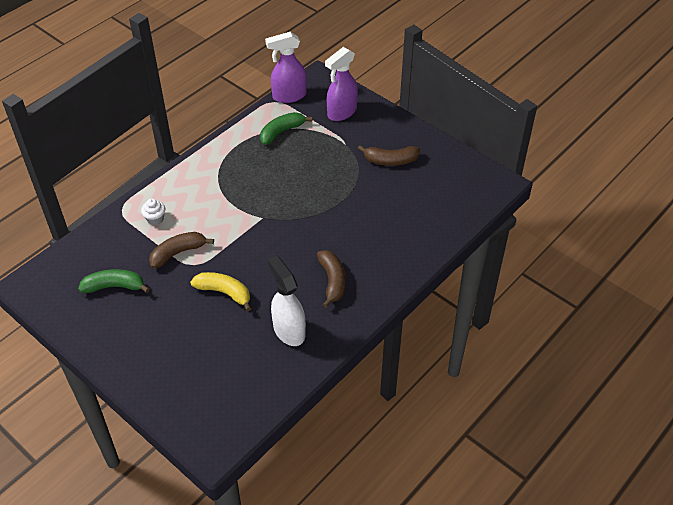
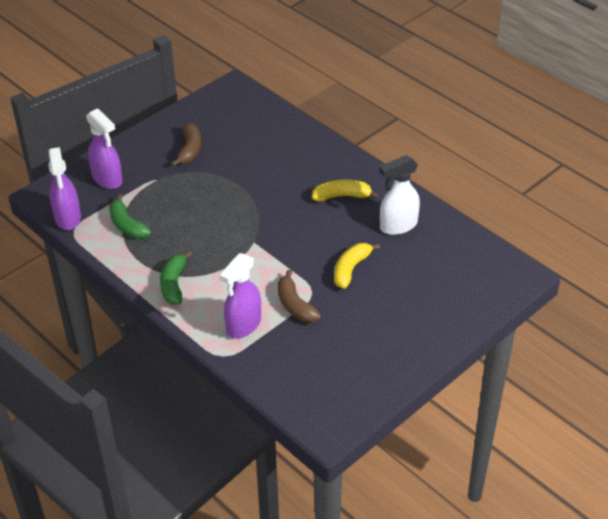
camera: 85 degrees left, 5 degrees down
(114, 286) = (337, 354): green banana -> green banana (174, 284)
(155, 219) = (243, 325): white cupcake -> purple spray bottle
(332, 281) = (342, 196): brown banana -> yellow banana

